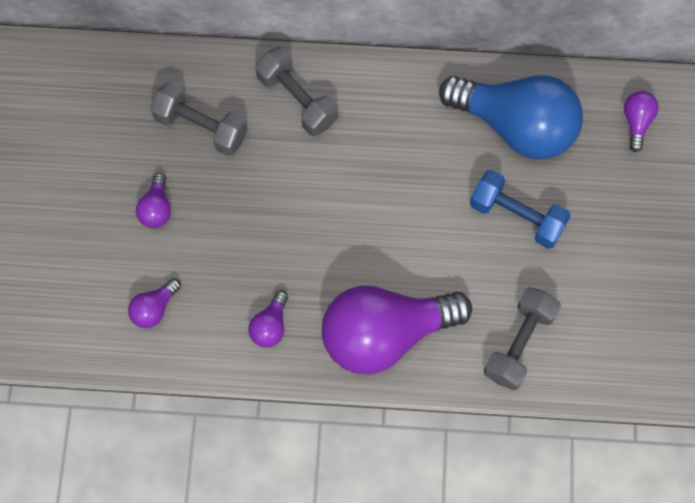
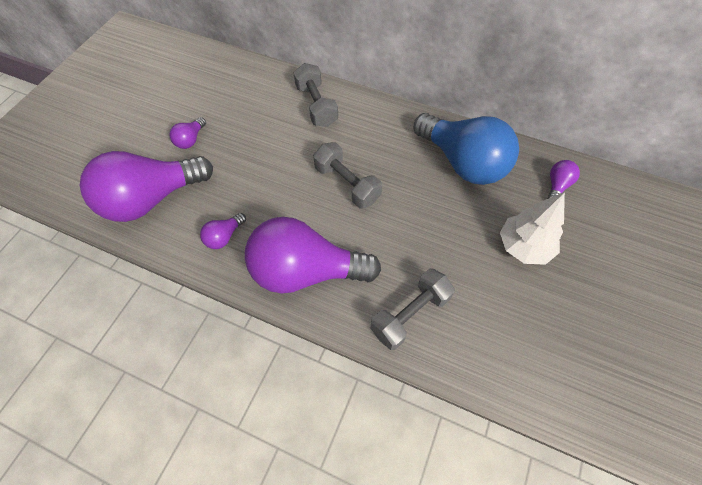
camera: 20 degrees right, 10 degrees down
(154, 308) = (151, 199): purple light bulb -> purple light bulb, size x2.43
(201, 127) = (246, 103): grey dumbbell -> grey dumbbell (347, 184)
(516, 216) = (442, 221): blue dumbbell -> none
(618, 218) = (524, 246): none -> white tree

